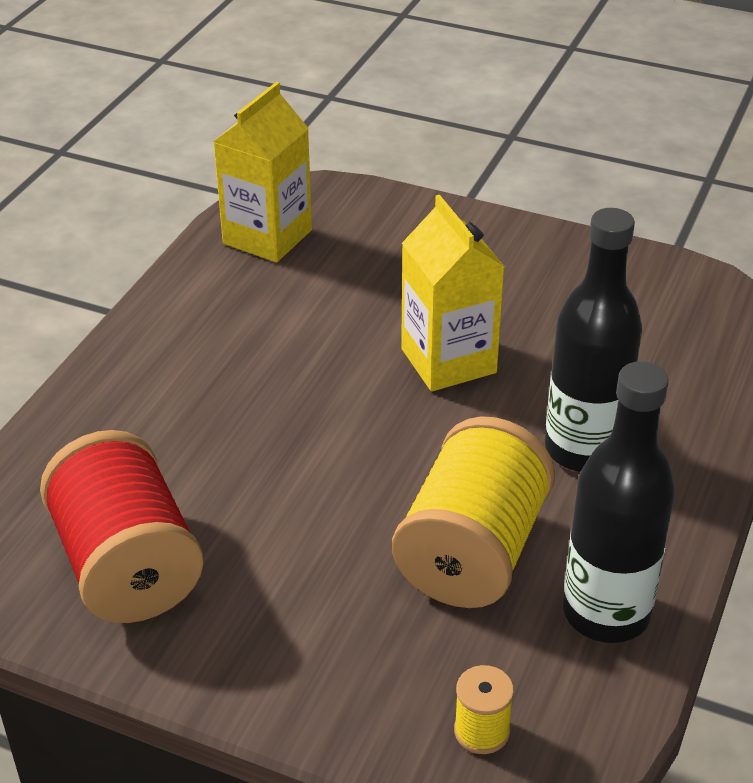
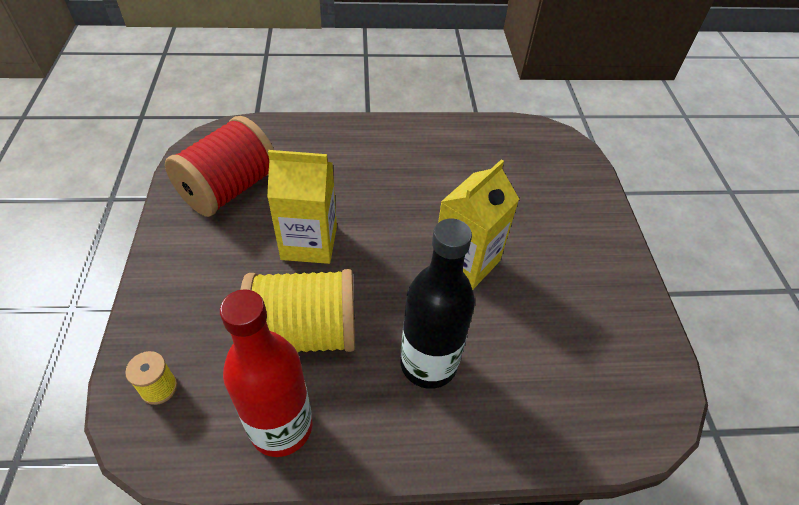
camera: 60 degrees right, 10 degrees up
(267, 237) = (513, 143): yellow carton -> yellow carton (309, 243)
(606, 613) = (281, 427): black bottle -> red bottle

